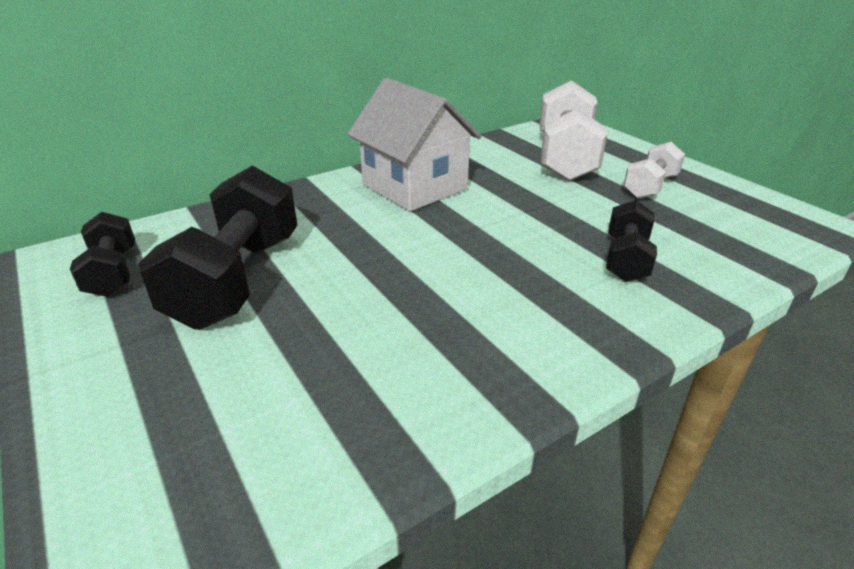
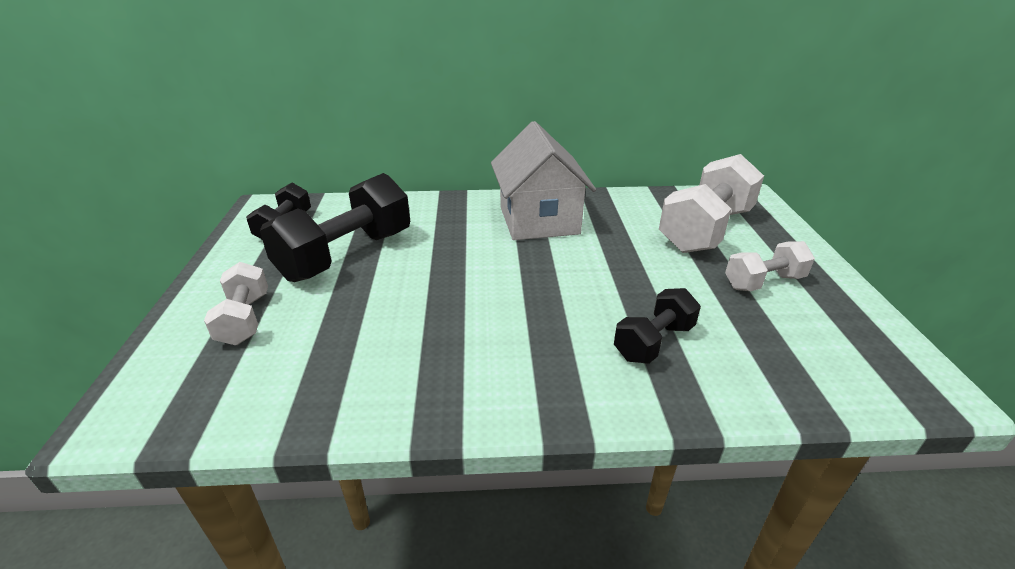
camera: 30 degrees right, 0 degrees up
(179, 394) = (244, 319): none -> white dumbbell

